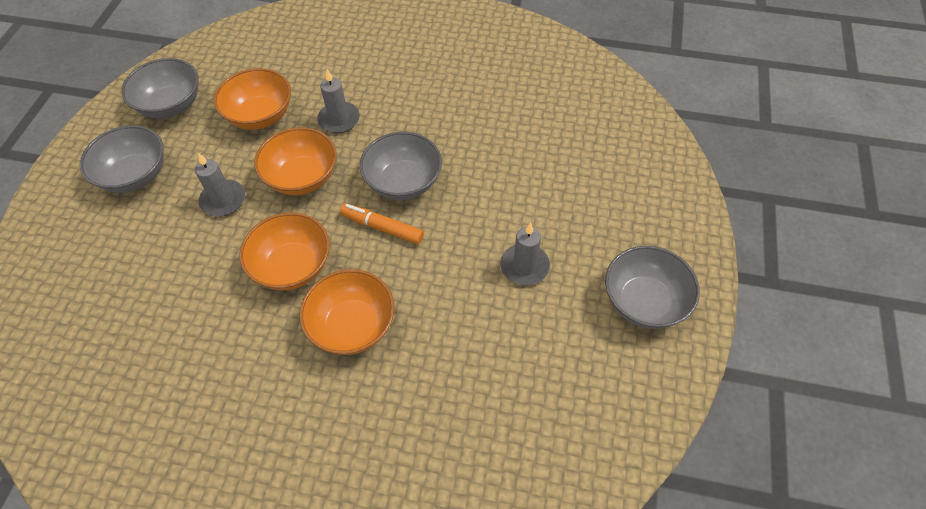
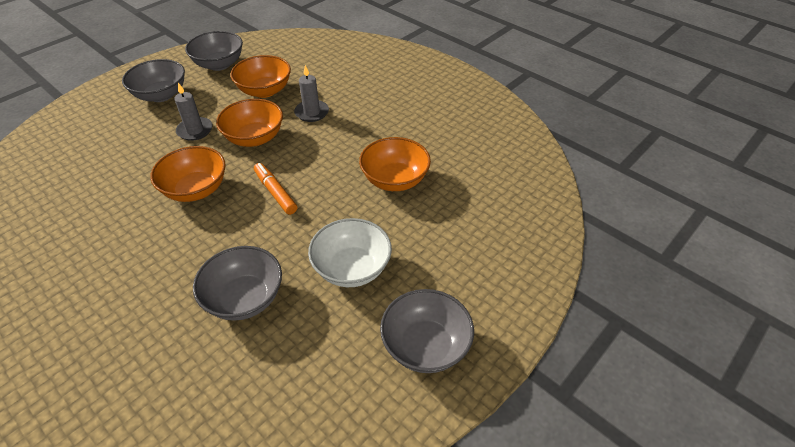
camera: 30 degrees right, 10 degrees down
(352, 326) = (195, 246): orange bowl -> orange bowl (395, 180)
(403, 182) = (317, 170): grey bowl -> grey bowl (244, 298)
(524, 266) = (352, 268): grey candle -> white bowl

